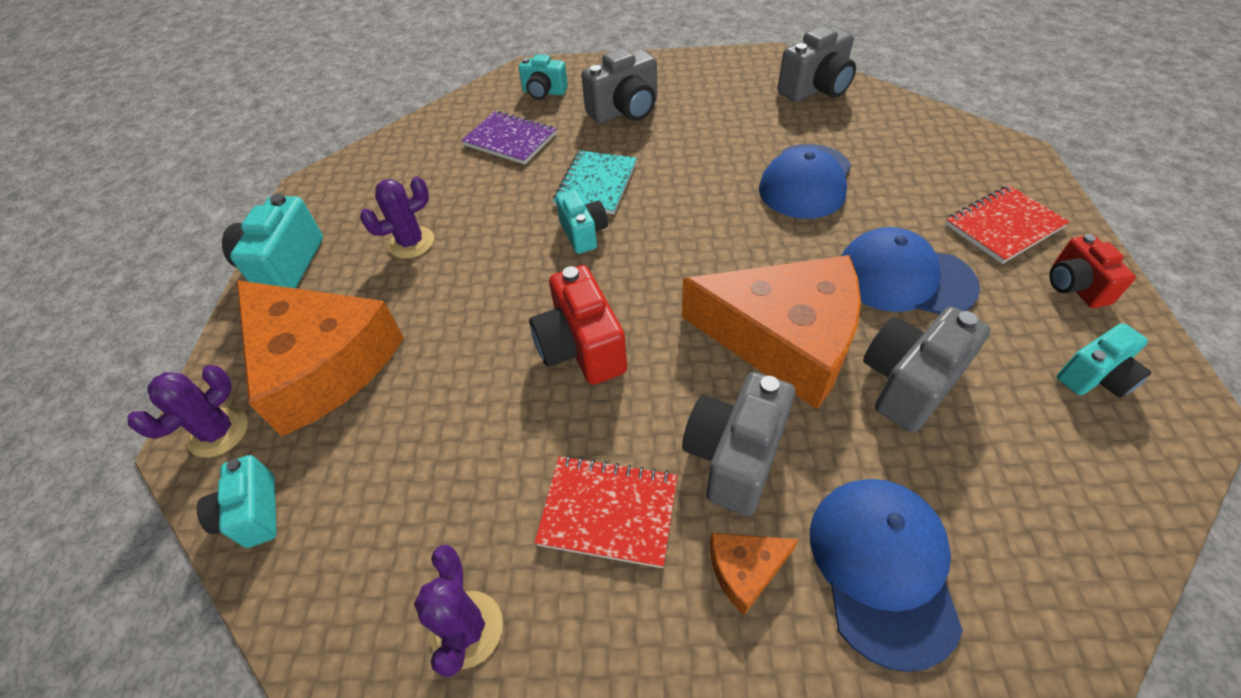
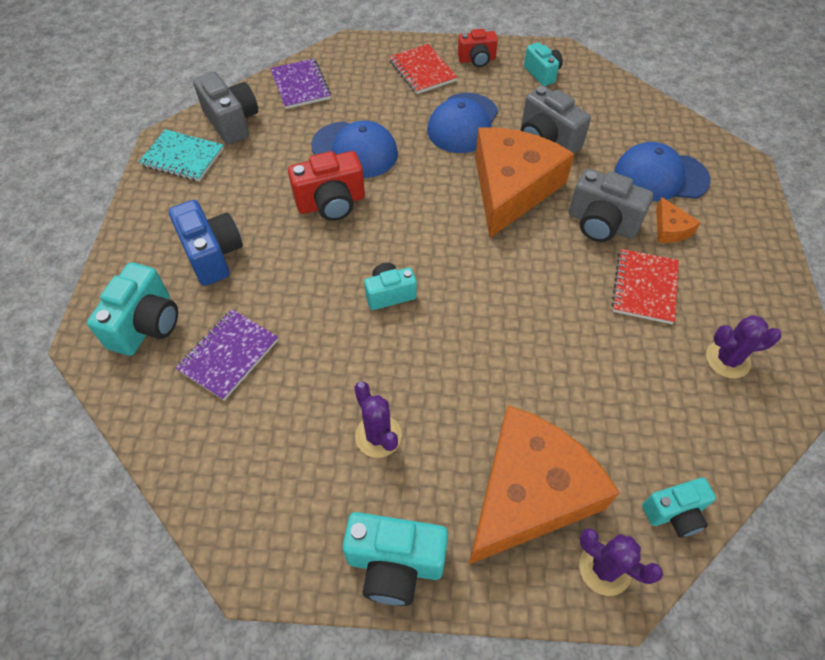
camera: 90 degrees left, 5 degrees up
(544, 92) = (146, 325): turquoise camera -> turquoise camera, size x1.56
(581, 348) = (516, 298): red camera -> red camera (331, 203)
(596, 184) = (324, 283): turquoise notebook -> turquoise notebook (182, 157)
(625, 111) = (212, 255): grey camera -> blue camera
(904, 124) = (300, 86): none -> purple notebook

